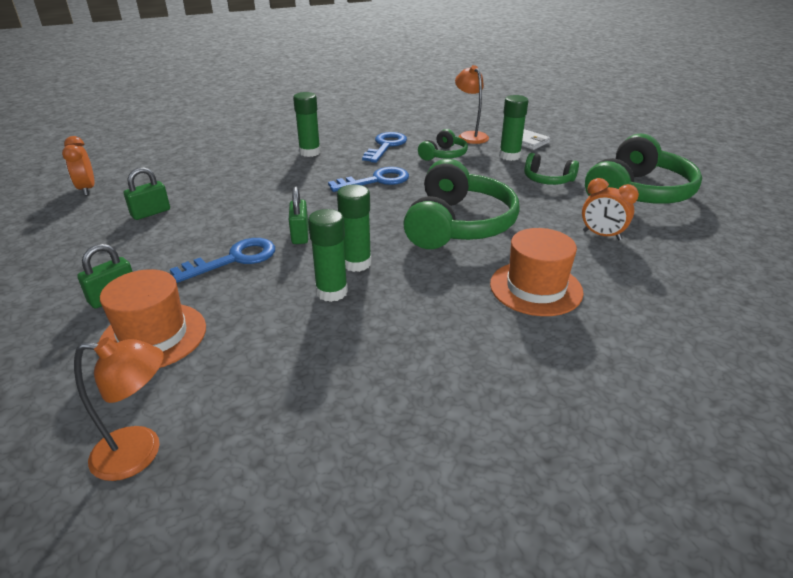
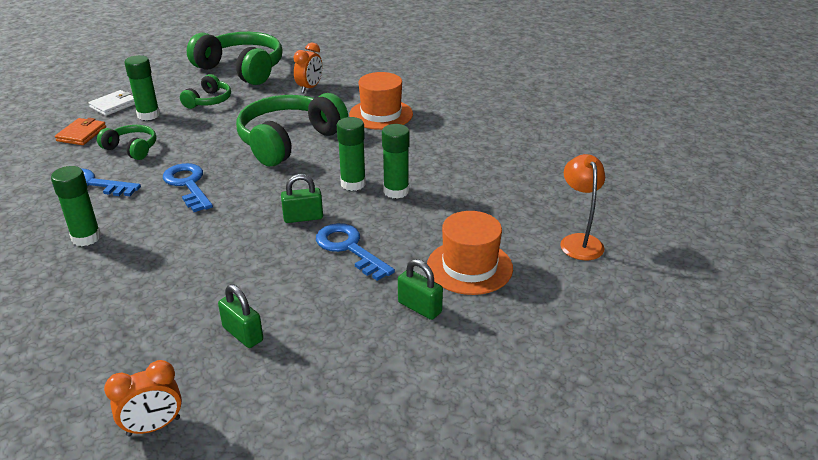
camera: 95 degrees left, 0 degrees up
(458, 225) = (289, 141): green headphones -> green headphones turned 60 degrees counterclockwise
(470, 136) = (81, 134): orange lamp -> orange wallet

